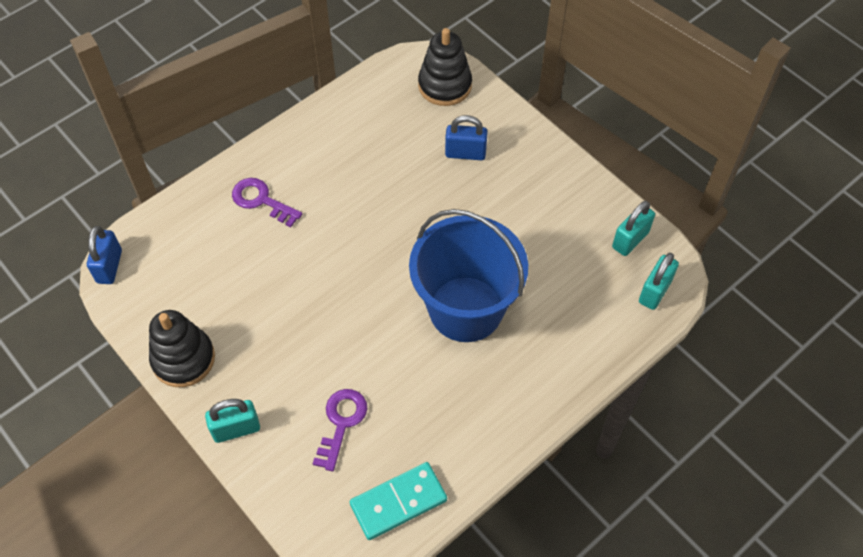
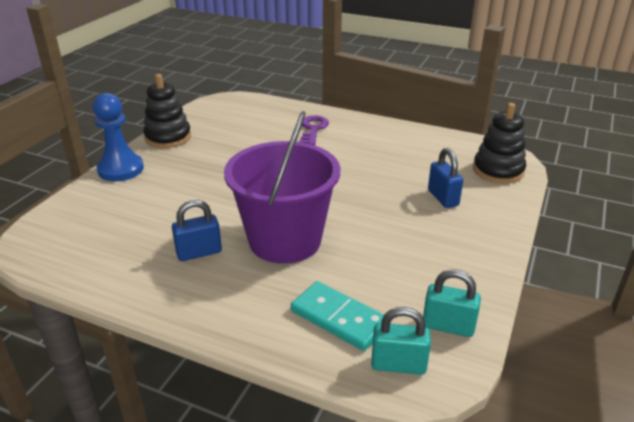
camera: 65 degrees right, 25 degrees down
(109, 266) = (223, 98): blue padlock -> blue padlock (199, 252)
(236, 429) = (121, 169): turquoise padlock -> blue pawn
(341, 422) = (142, 209): purple key -> none
(398, 502) = (77, 256): turquoise domino -> turquoise domino (339, 318)
(465, 309) = (285, 240): blue bucket -> purple bucket

